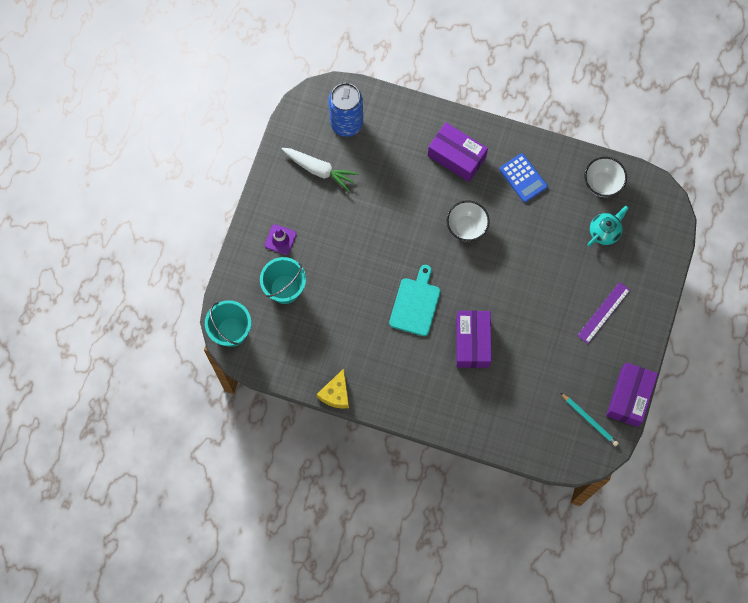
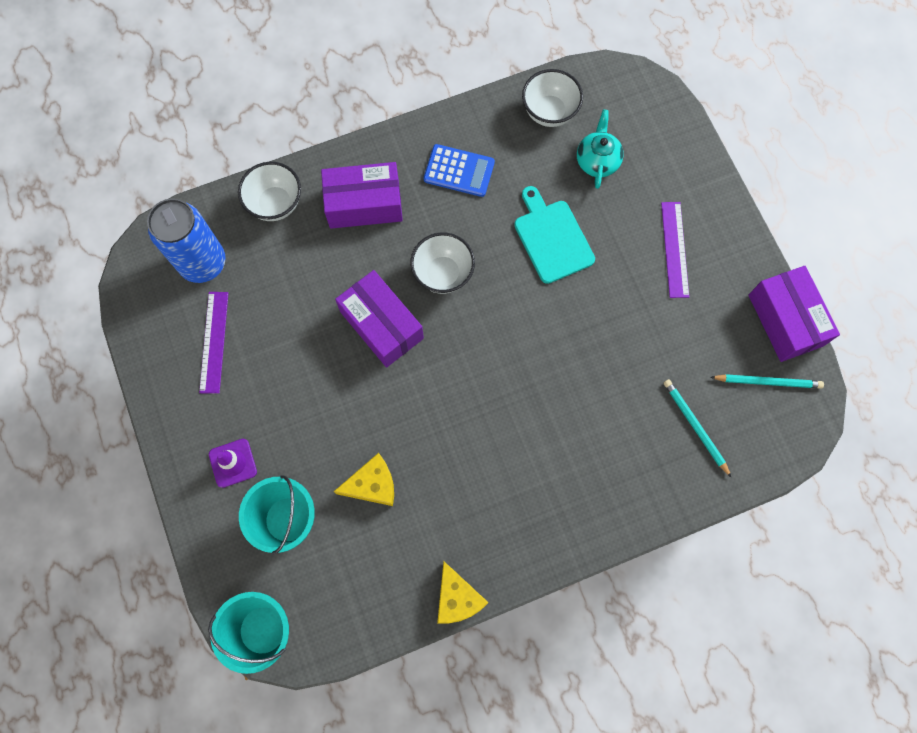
camera: 40 degrees left, 0 degrees up
(319, 170) = (214, 342): white carrot -> purple ruler
(340, 305) = (372, 484): none -> yellow cheese
(409, 120) = (275, 204): none -> white bowl
(415, 304) = (460, 409): turquoise cutting board -> turquoise cutting board (552, 238)
(472, 342) = (563, 400): purple box -> purple box (381, 325)
(529, 411) = (695, 427): none -> turquoise pencil

